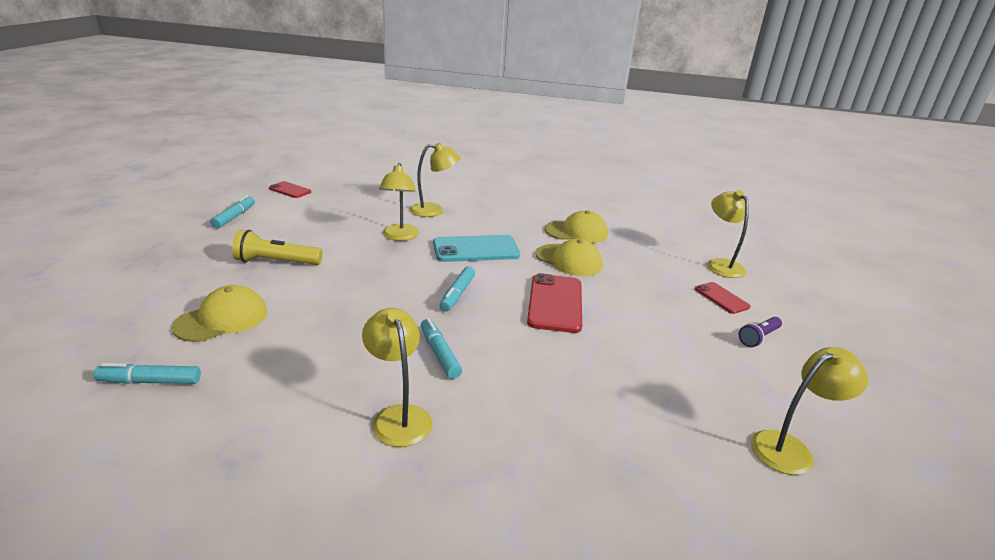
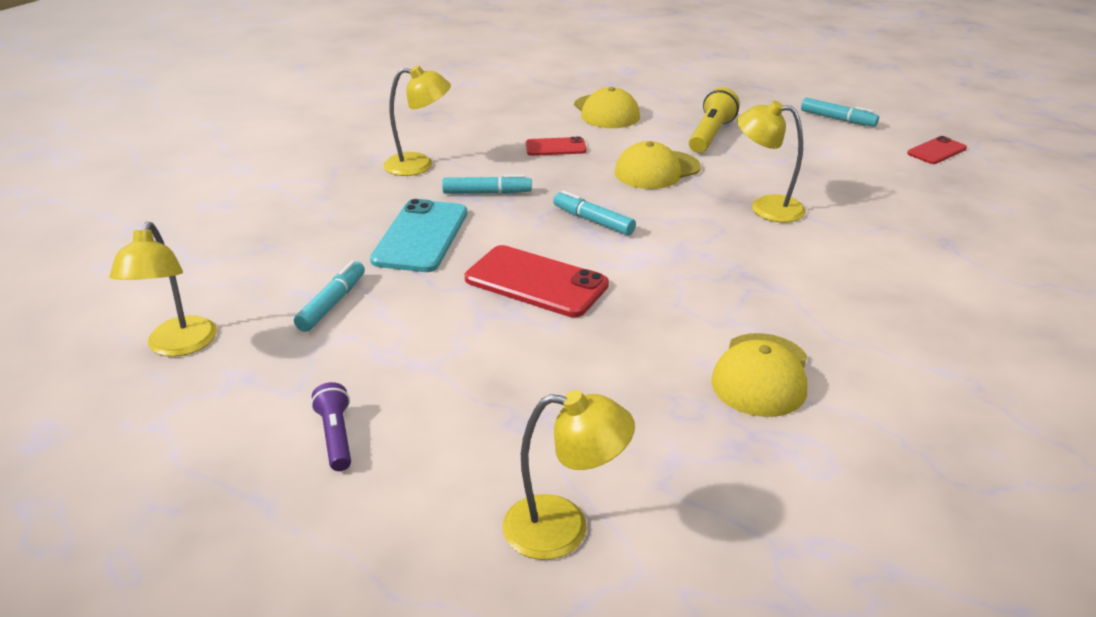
camera: 115 degrees right, 5 degrees up
(150, 381) = (533, 92): turquoise marker -> turquoise marker (332, 303)
(434, 210) = (865, 247): yellow lamp -> none
(476, 249) = (711, 256): turquoise phone -> turquoise phone (421, 236)
(569, 260) = (651, 330): yellow cap -> yellow cap (657, 170)
(721, 298) = (454, 456): red phone -> red phone (555, 147)

